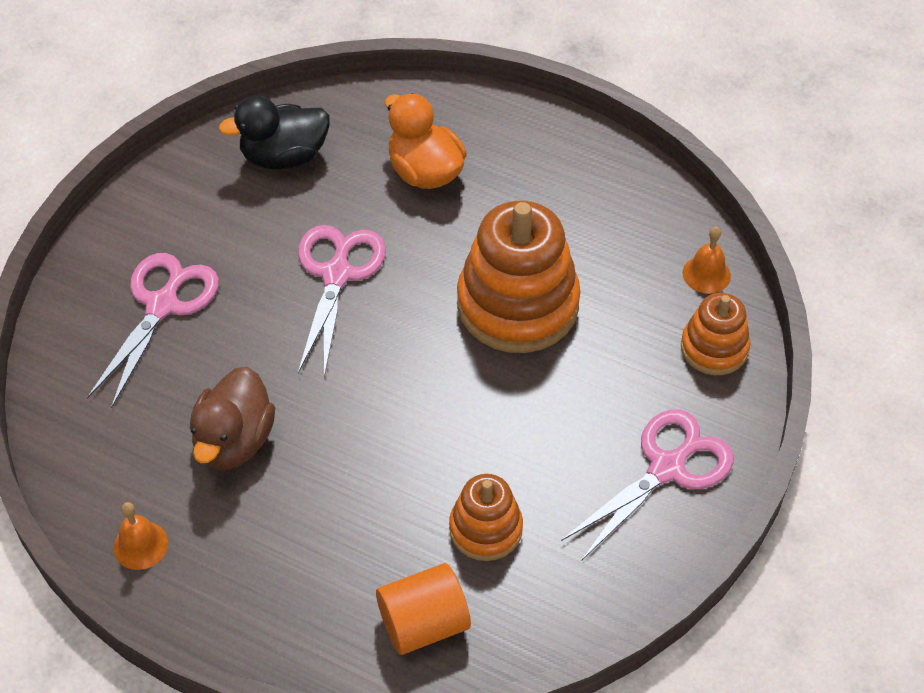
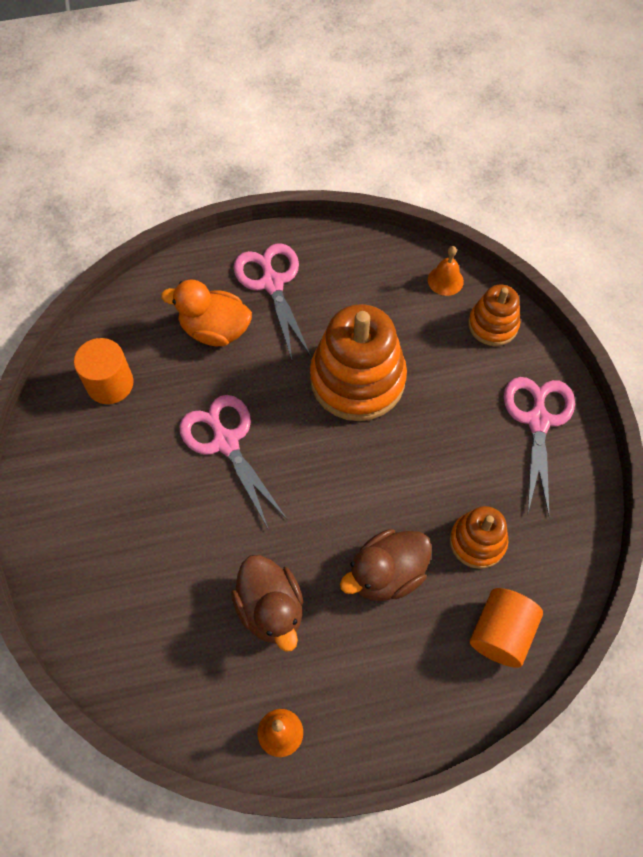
camera: 40 degrees left, 10 degrees up
(162, 306) = (128, 552): pink scissors -> pink scissors (272, 283)
(284, 157) = (110, 384): black duck -> orange cylinder
(367, 491) = (386, 574): none -> brown duck

